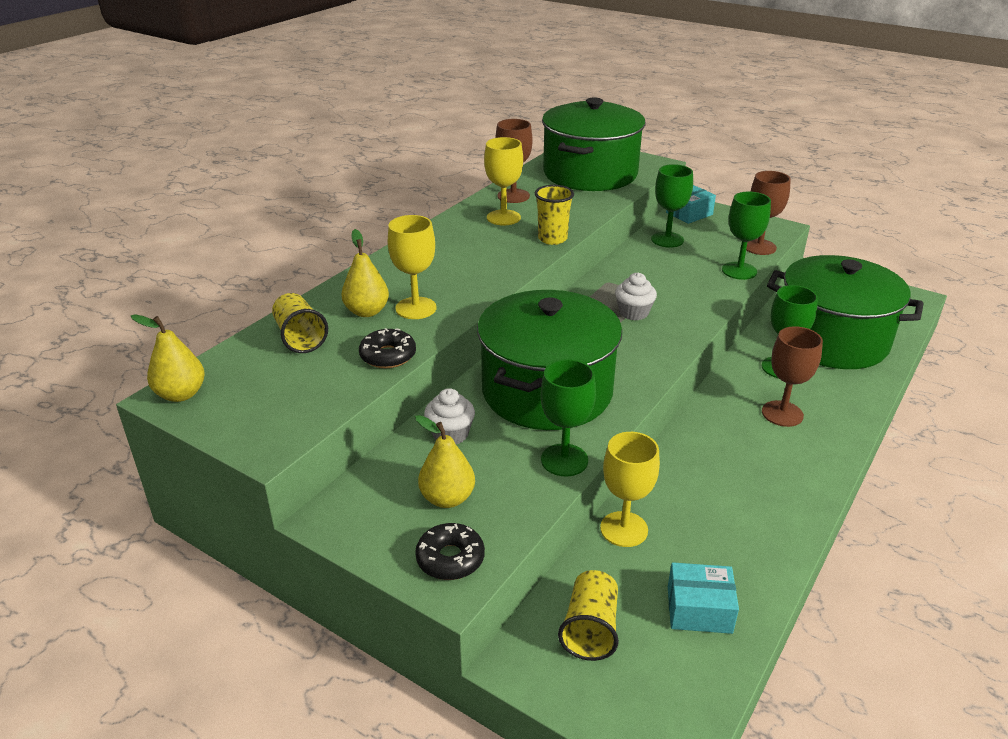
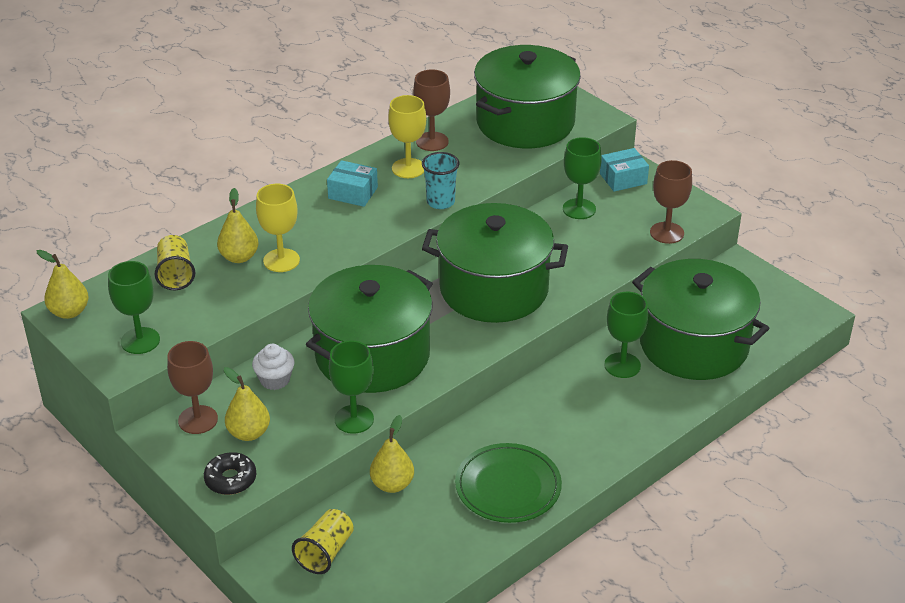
camera: 15 degrees right, 5 degrees up
(388, 356) = (238, 304): black donut -> none
(552, 239) = (440, 202): yellow cup -> turquoise cup
(624, 529) = (392, 484): yellow goblet -> yellow pear
(633, 313) = (494, 289): white cupcake -> green pot
(699, 609) = (414, 556): turquoise box -> turquoise box (353, 193)
(739, 271) = (626, 258): green goblet -> green goblet (140, 341)
(751, 506) = (508, 487): none -> green plate
(782, 414) = (591, 410): brown goblet -> brown goblet (198, 420)

